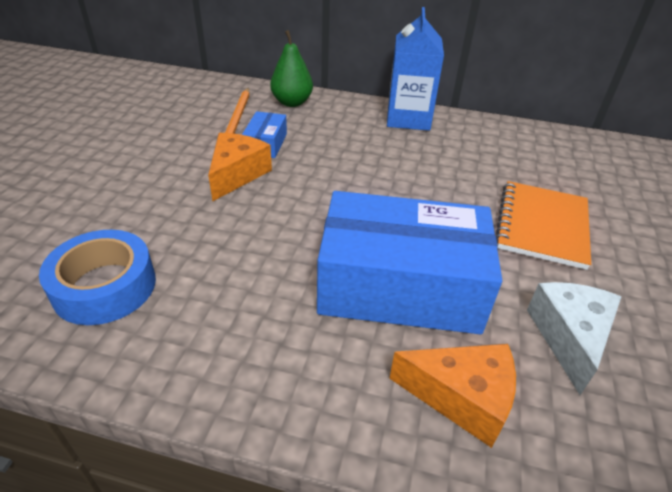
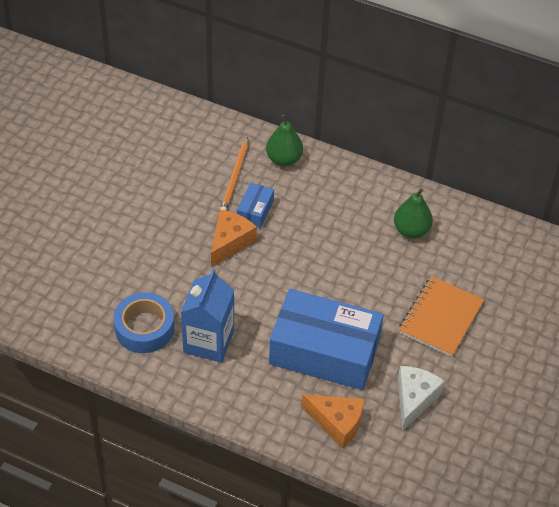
camera: 10 degrees right, 10 degrees up
(408, 118) = (381, 191): blue carton -> blue carton (208, 341)
(457, 146) = (411, 230): none -> green pear

